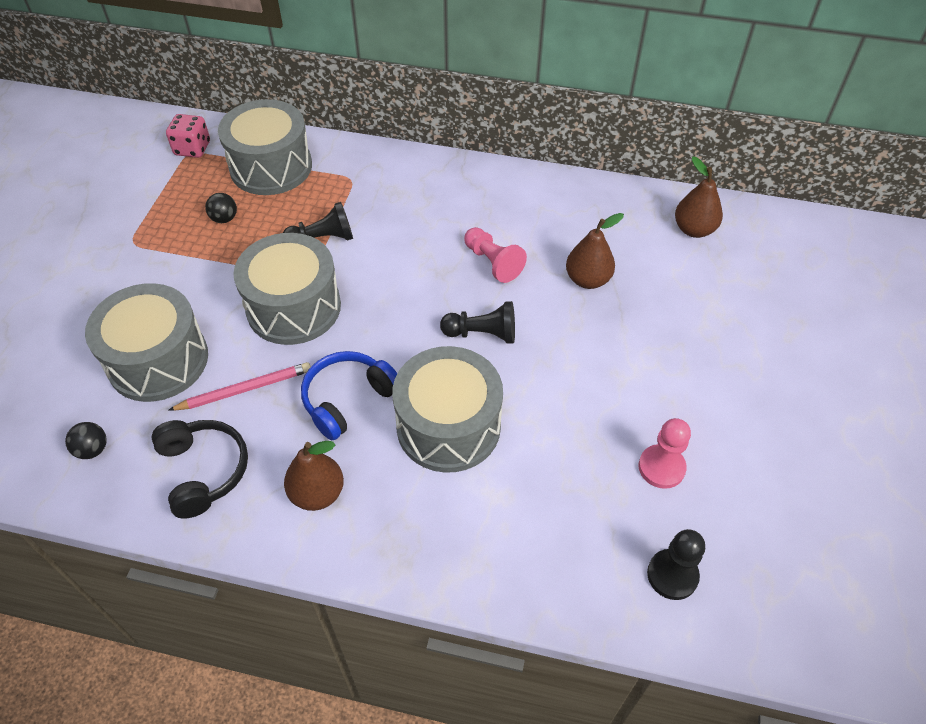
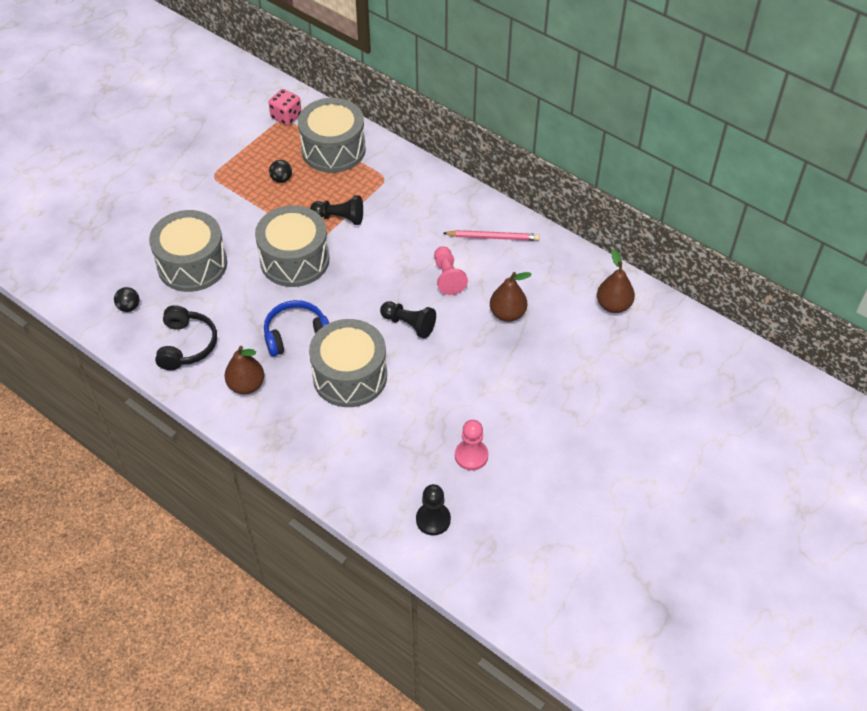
camera: 25 degrees right, 0 degrees up
(244, 389) = (235, 304): pink pencil -> pink pencil (493, 237)

